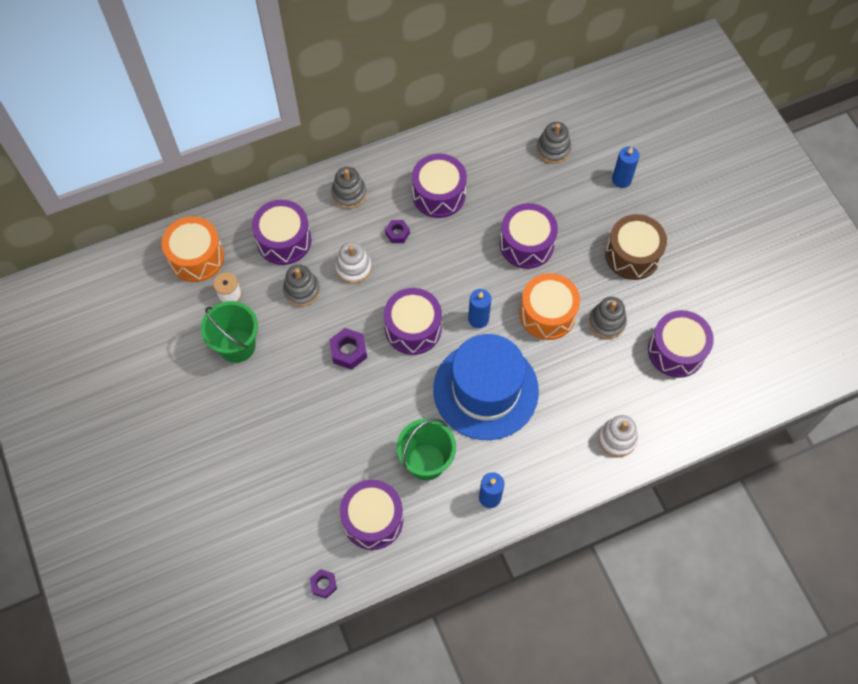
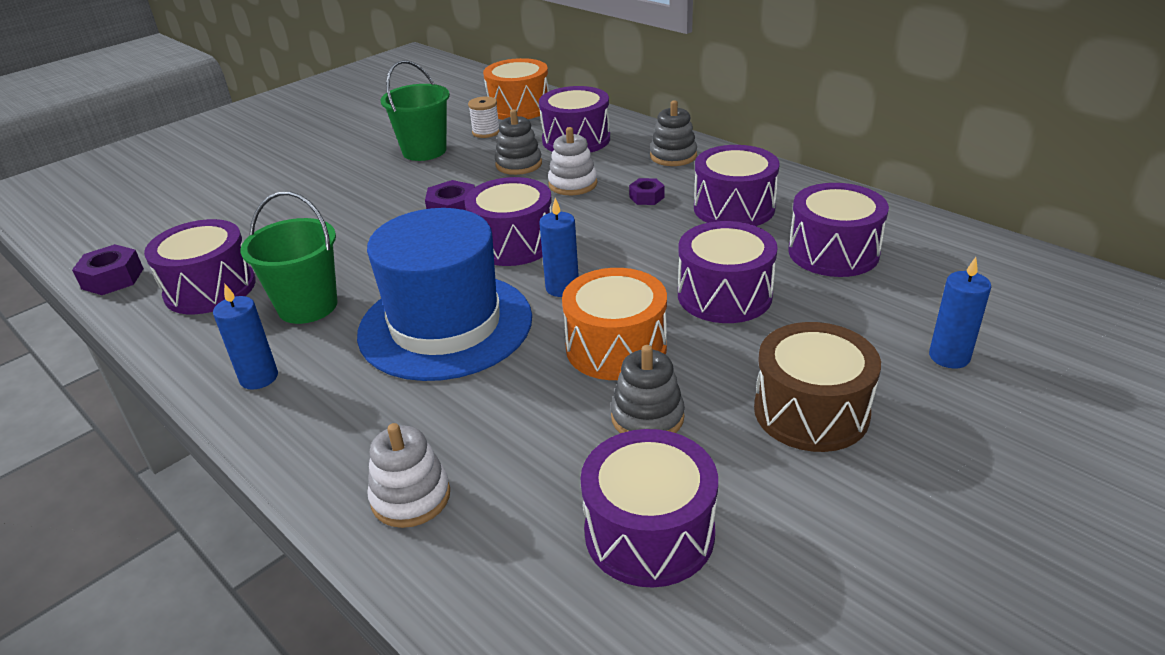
camera: 70 degrees right, 30 degrees down
(323, 584) = (112, 278): purple nut -> purple nut, size x1.54
(513, 173) = (833, 252): none -> purple drum
(553, 149) = (918, 274): grey stacking toy -> none

